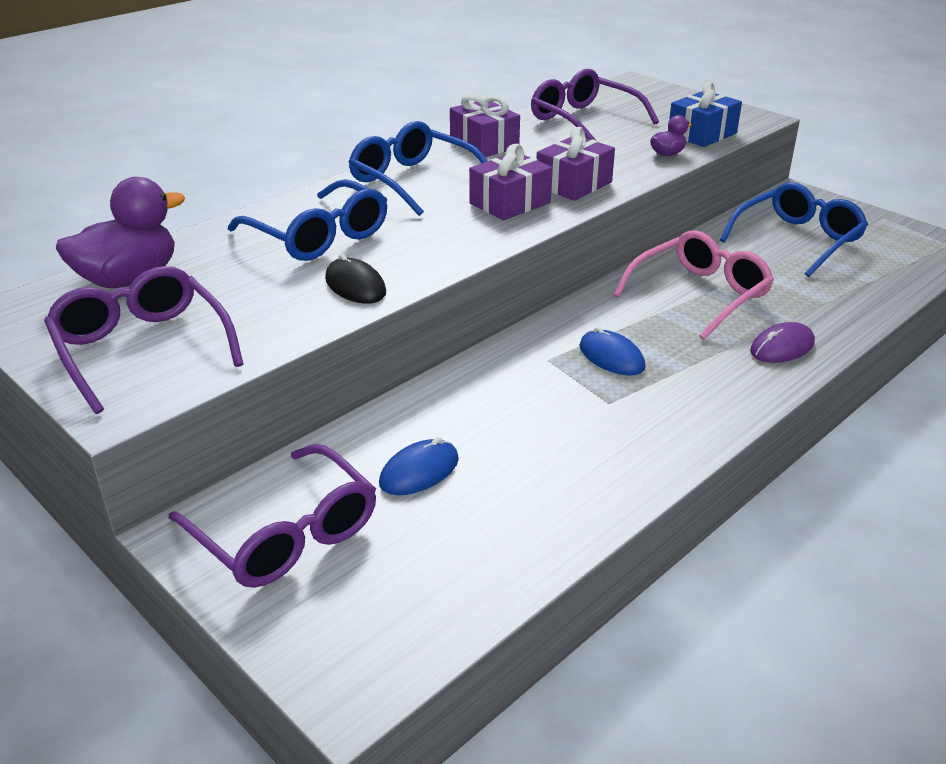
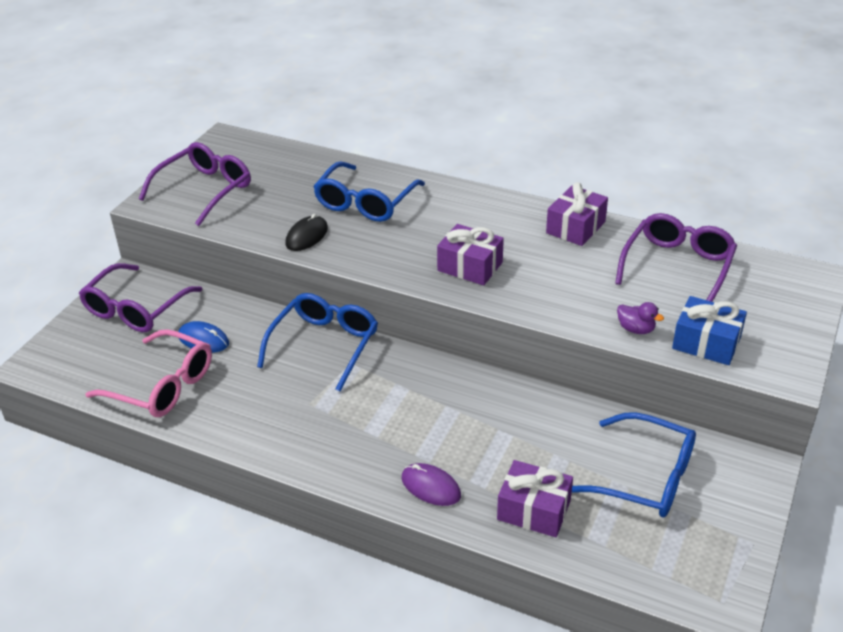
camera: 70 degrees right, 5 degrees up
(129, 279) = (275, 158): purple duck -> none
(413, 181) = (479, 214): blue glasses -> blue glasses (324, 345)
(573, 184) = (527, 290): purple gift -> purple gift (534, 510)
(611, 357) = (368, 393): blue mouse -> none
(700, 294) = (492, 426): pink glasses -> pink glasses (163, 386)

